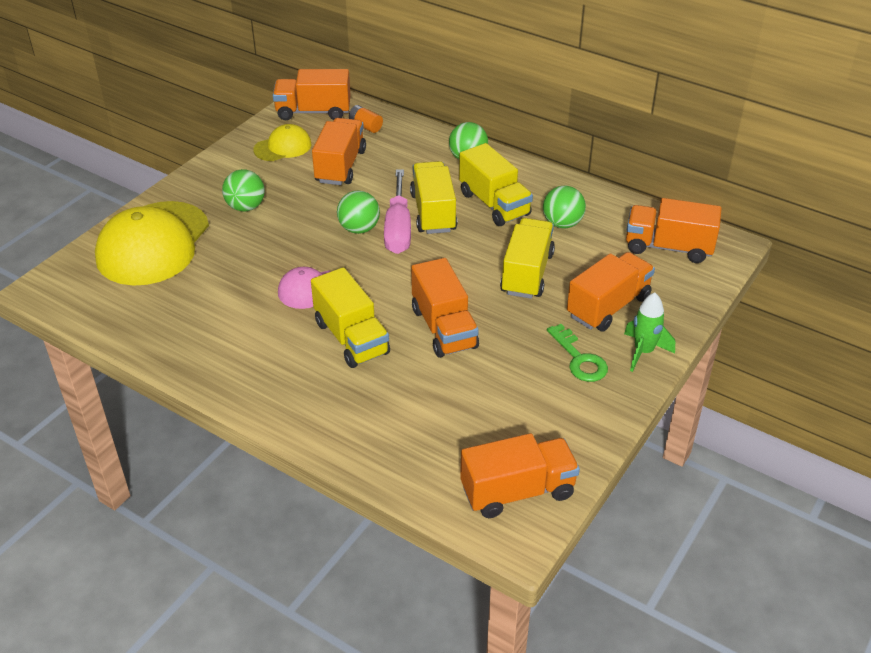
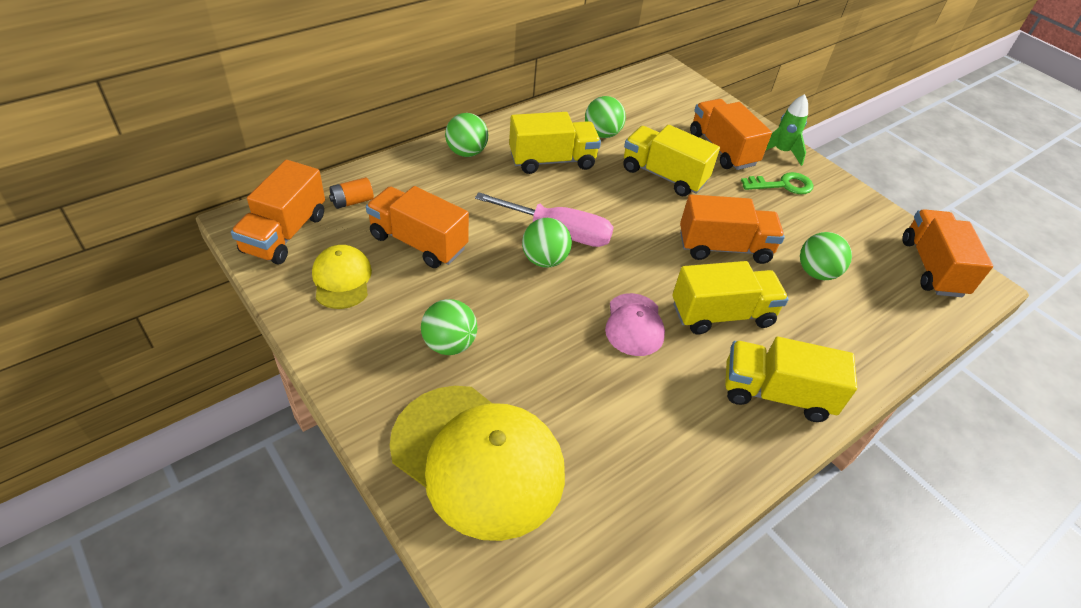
camera: 75 degrees left, 5 degrees up
(433, 212) = (544, 201): yellow truck -> yellow truck (776, 394)
(448, 396) = (816, 273): none -> green ball
(668, 247) = (658, 96): orange truck -> none

